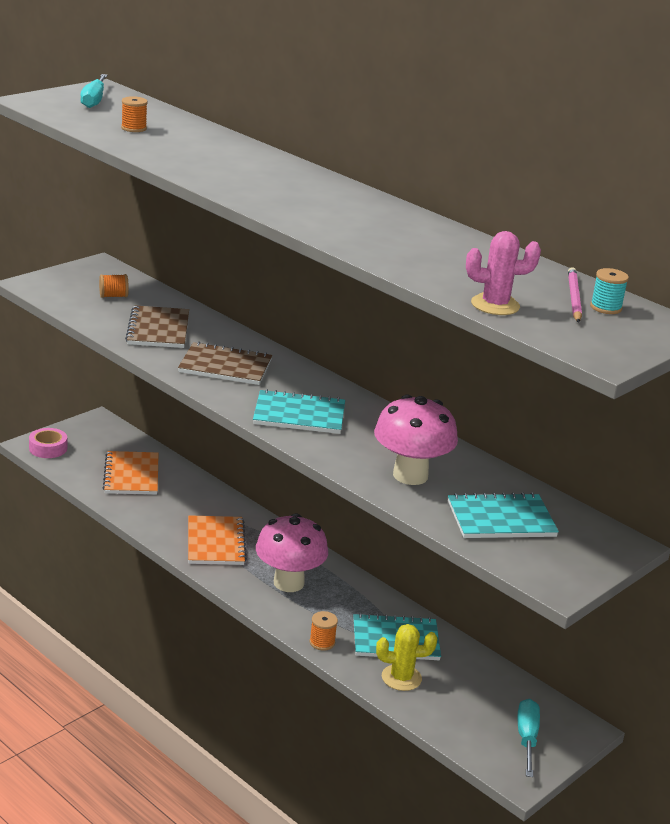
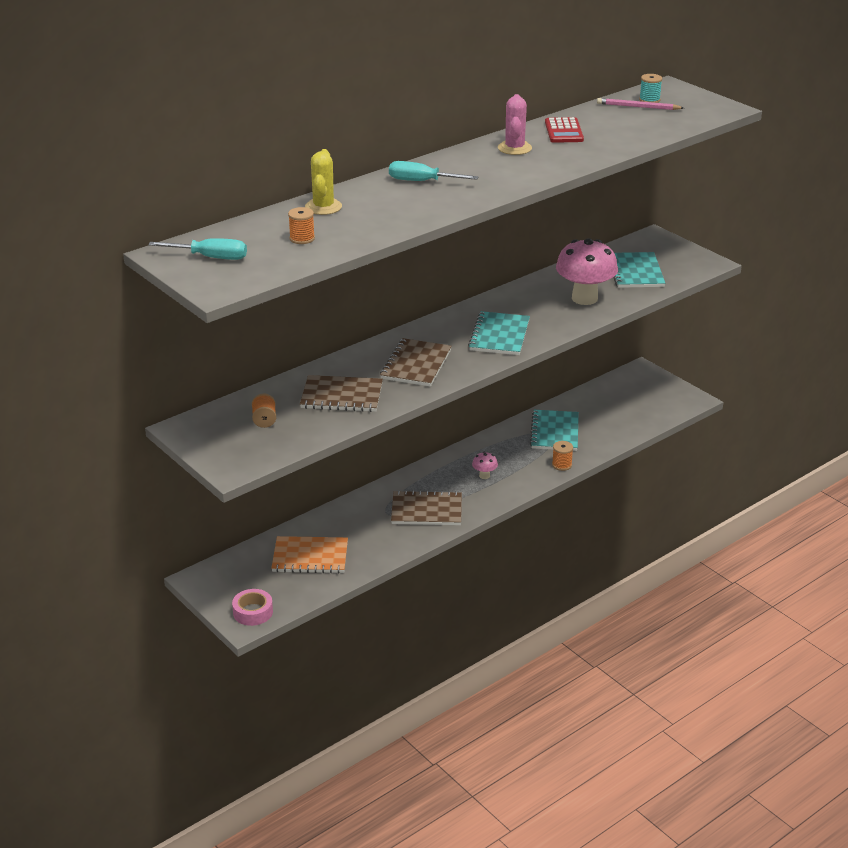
camera: 80 degrees left, 5 degrees up
(215, 542) = (426, 510): orange notebook -> brown notebook
(288, 583) = (484, 476): pink mushroom -> pink mushroom, size x0.43
(401, 678) = (599, 434): yellow cactus -> yellow cactus (323, 207)
(459, 249) = (564, 131): none -> red calculator
(495, 305) = (661, 129): pink cactus -> pink cactus (514, 148)
(526, 738) = (655, 392): turquoise screwdriver -> turquoise screwdriver (422, 181)

